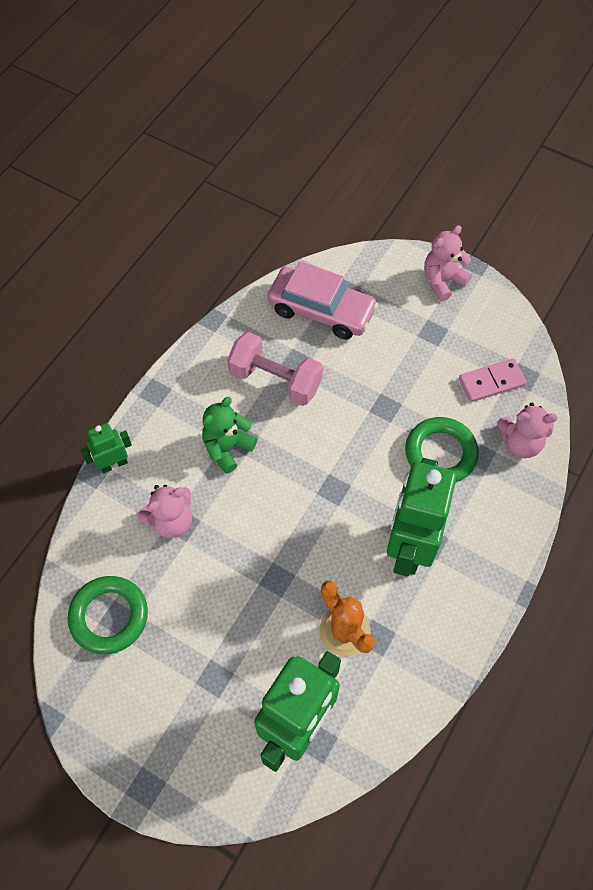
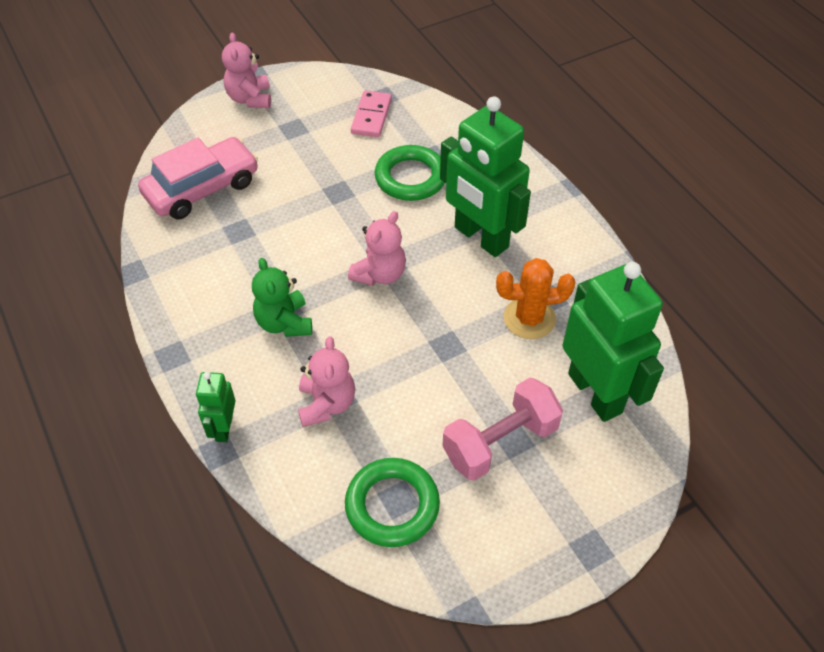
camera: 60 degrees left, 10 degrees down
(275, 380) = (244, 254): pink dumbbell -> pink dumbbell (500, 442)
(520, 443) = (439, 127): pink teddy bear -> pink teddy bear (380, 274)

